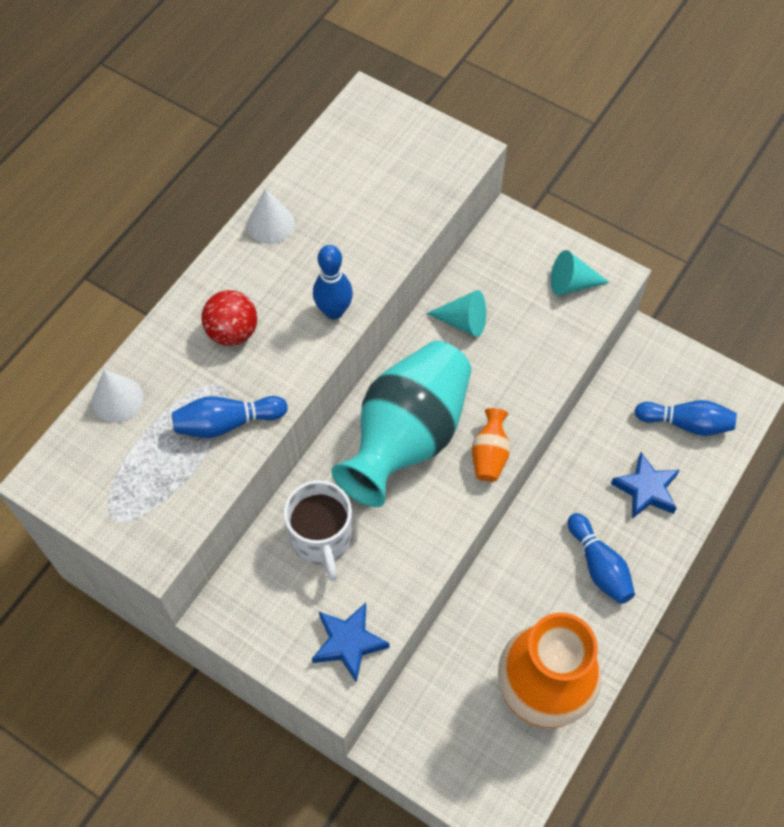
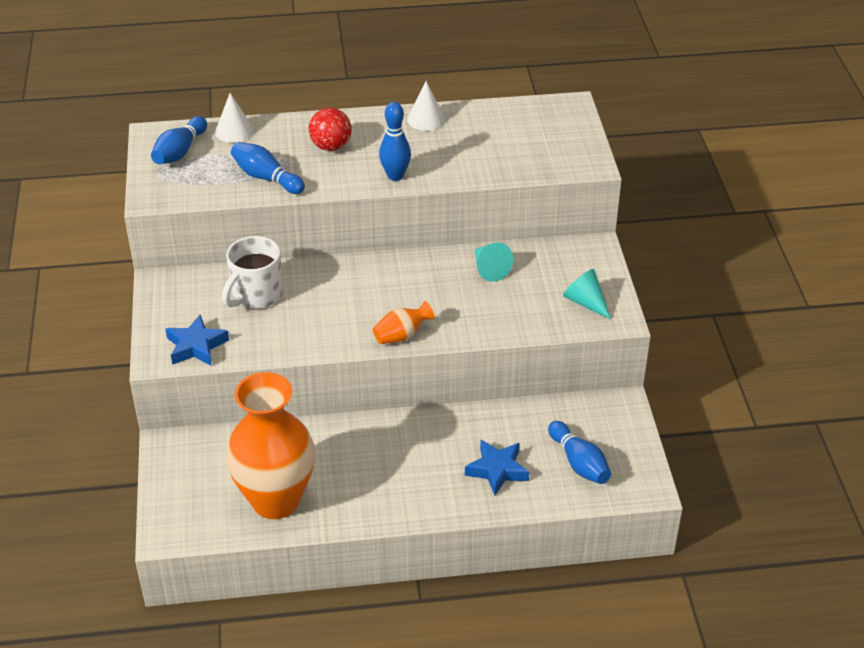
camera: 50 degrees right, 20 degrees down
(407, 437) = (371, 291): turquoise vase -> none
(599, 565) = (407, 478): blue bowling pin -> blue bowling pin (180, 151)

